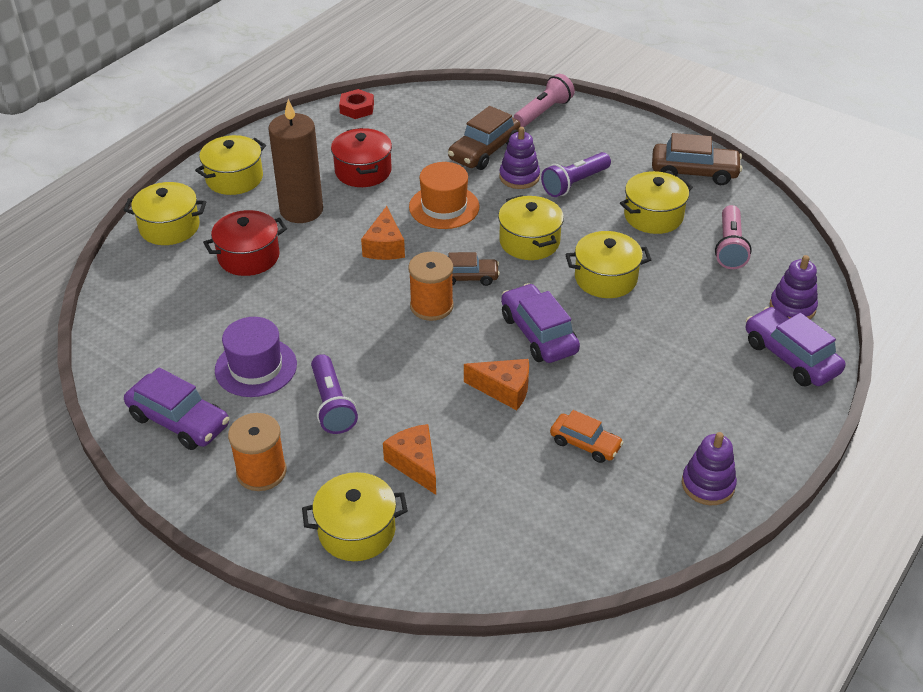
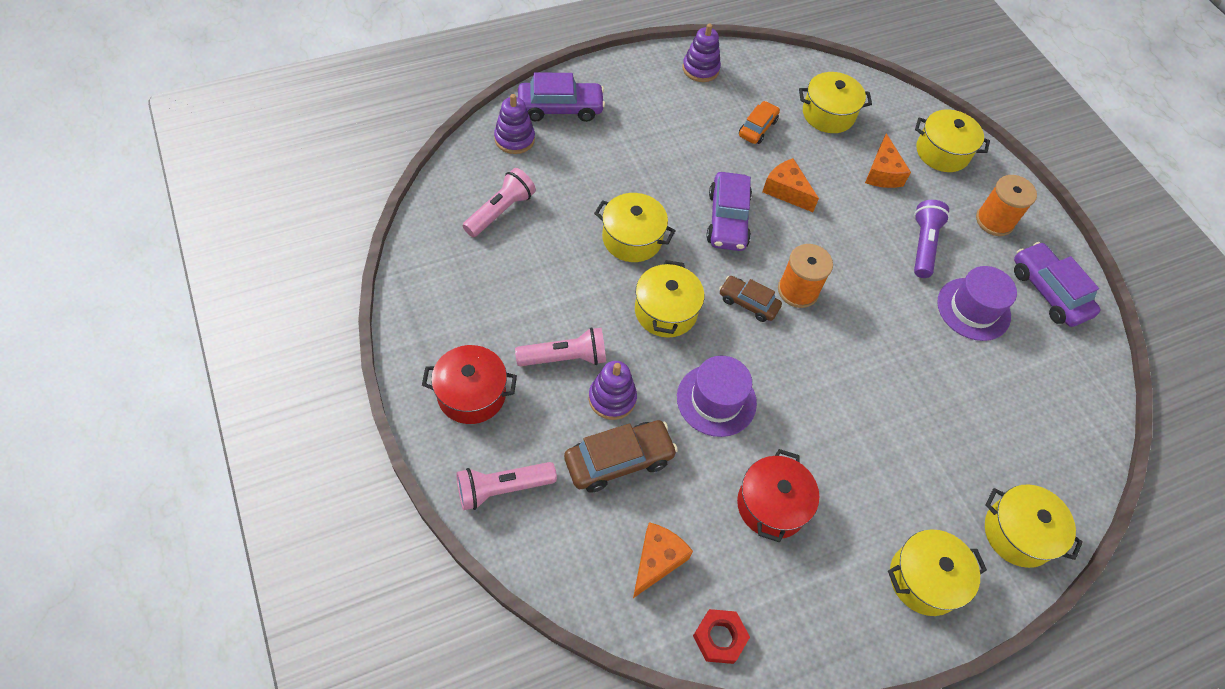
camera: 155 degrees left, 15 degrees up
(249, 257) = (943, 440): red pot -> red pot (471, 394)
(301, 210) = (866, 479): brown candle -> none
(384, 246) = (804, 380): orange cheese -> orange cheese (657, 560)
(444, 207) = (716, 400): orange hat -> purple hat
(574, 183) = (565, 357): purple flashlight -> pink flashlight
(585, 444) = (757, 128): orange car -> orange car turned 60 degrees clockwise
(653, 216) = (530, 277): yellow pot -> yellow pot (828, 114)
(694, 172) = (438, 305): brown car -> none
(790, 357) = (560, 108): purple car -> purple car turned 90 degrees counterclockwise

